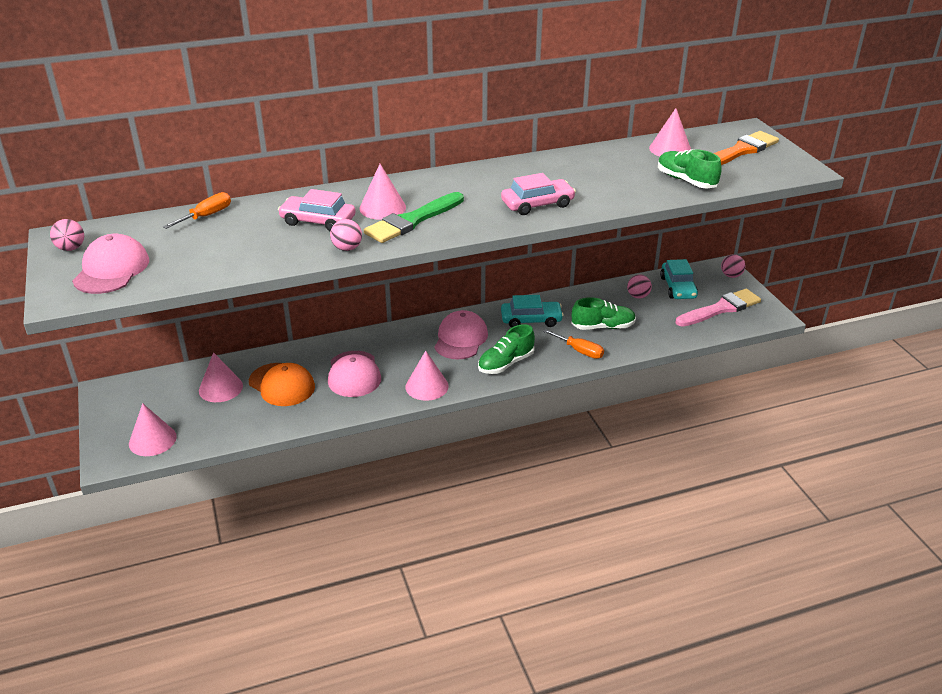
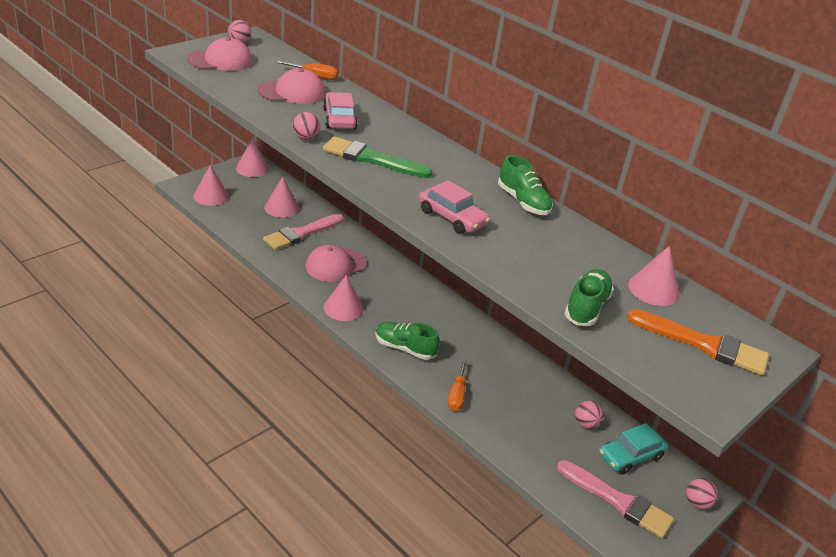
camera: 60 degrees right, 0 degrees up
(282, 385) = (301, 233): orange cap -> pink brush
(382, 208) = (382, 142): pink cone -> pink cone (252, 168)
(460, 339) = (422, 313): pink cap -> pink cap (292, 92)
(531, 320) = (484, 351): turquoise car -> none
(603, 327) = (509, 405): green shoe -> green shoe (523, 202)

